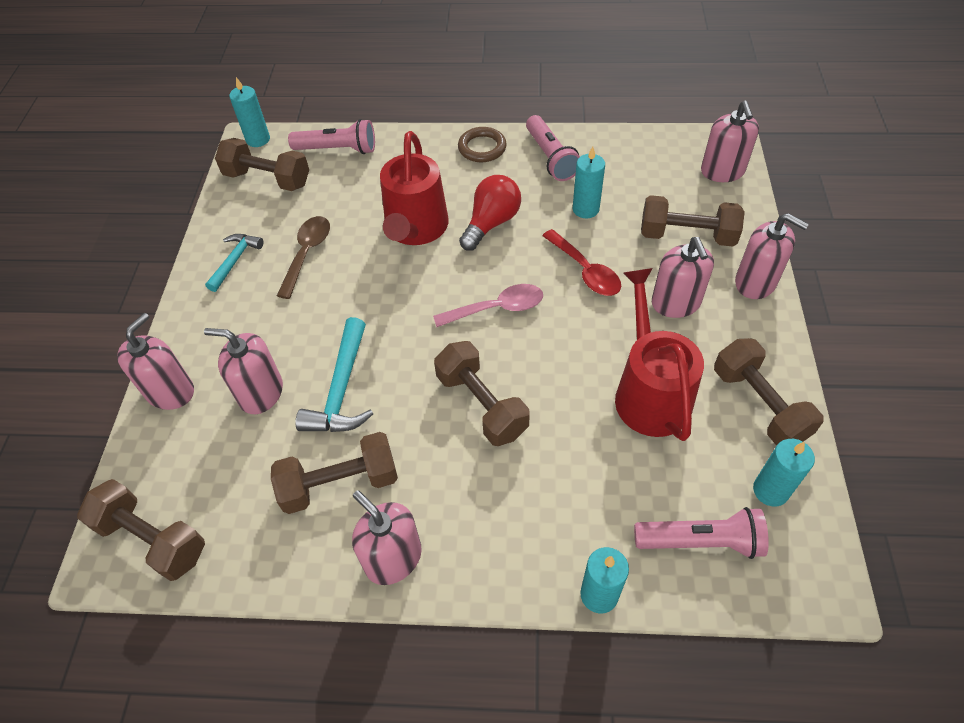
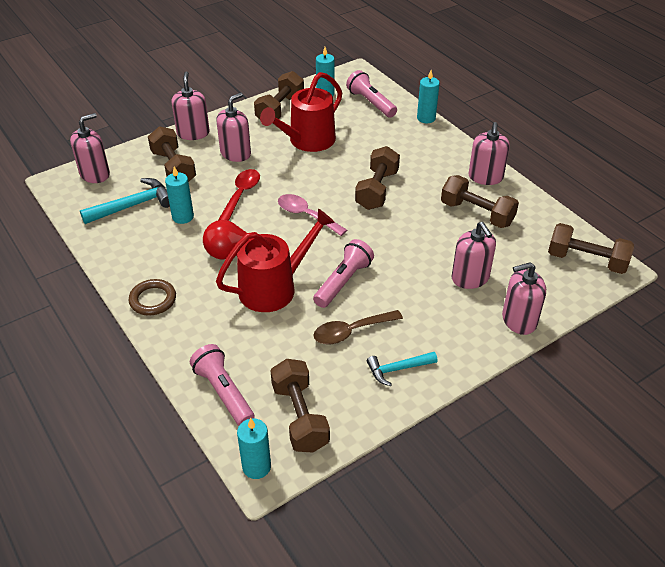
camera: 130 degrees left, 10 degrees down
(152, 539) = (586, 260): brown dumbbell -> brown dumbbell turned 60 degrees counterclockwise
(341, 389) = (429, 246): turquoise hammer -> turquoise hammer (133, 205)
(550, 157) = (137, 257): pink flashlight -> pink flashlight (343, 282)

